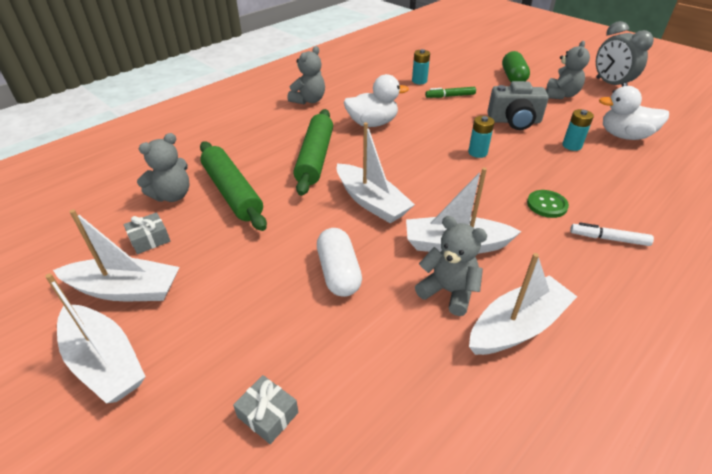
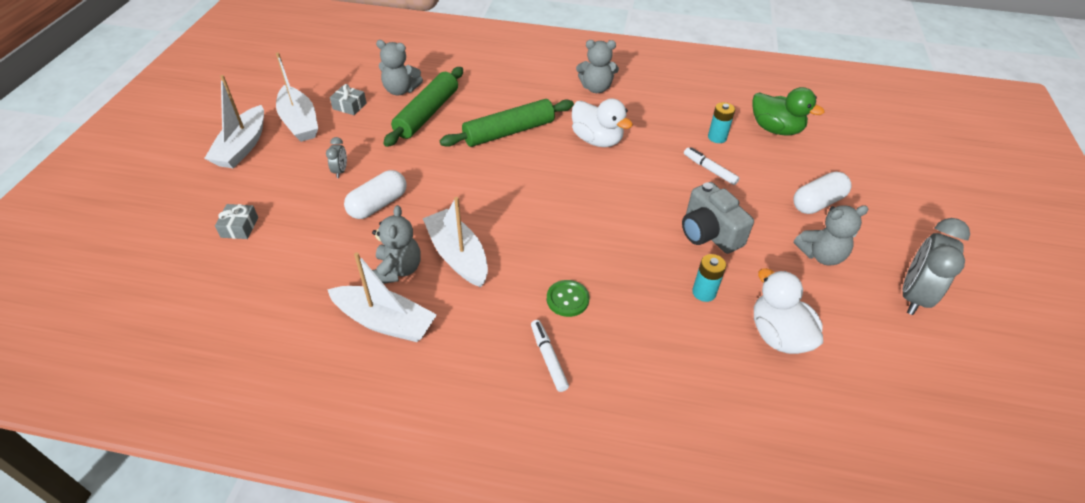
camera: 55 degrees right, 5 degrees up
(255, 283) = (340, 171): none -> grey clock
(371, 202) = (475, 187): white boat -> none
(431, 61) = (775, 129): none -> green duck
(450, 96) = (709, 169): green marker -> white marker
(477, 152) = (615, 225): turquoise battery -> none
(513, 77) = (817, 203): green capsule -> white capsule

